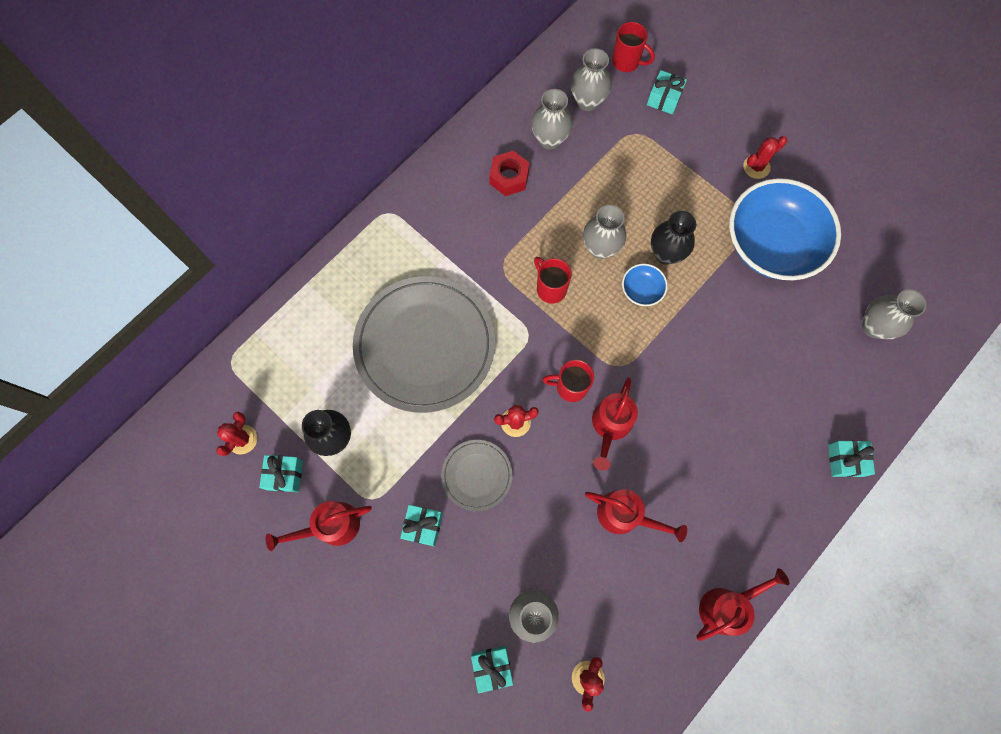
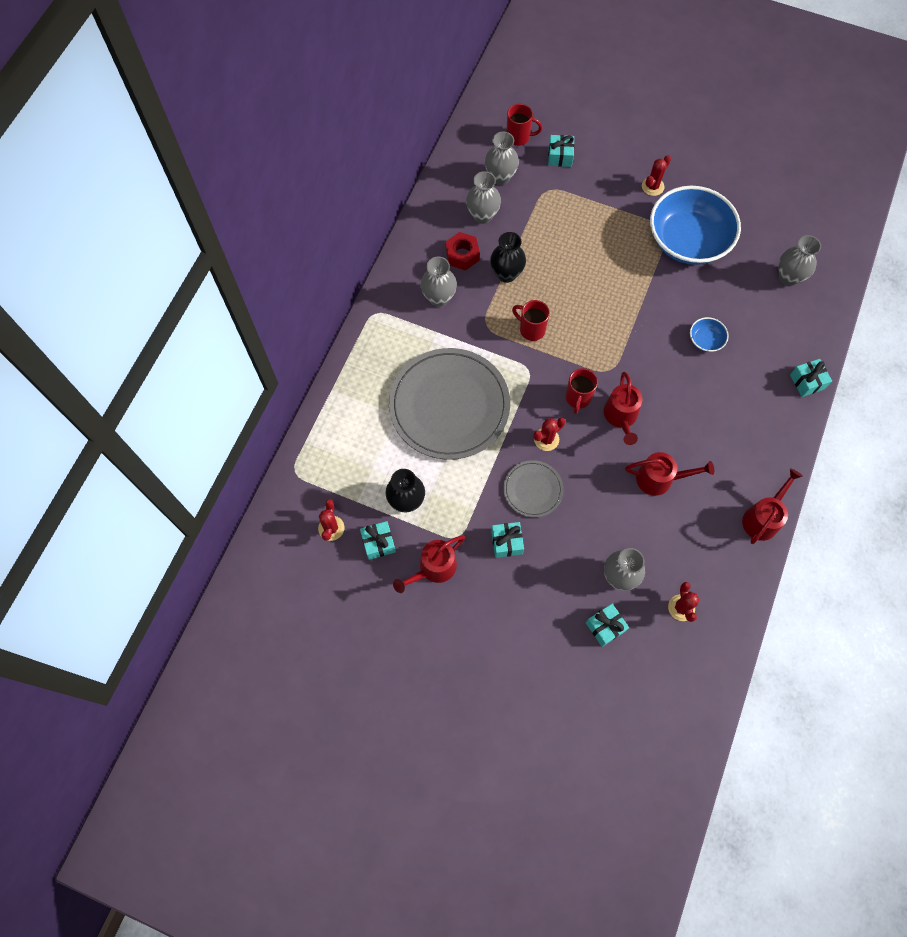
camera: 20 degrees left, 5 degrees down
(570, 387) = (578, 398): red mug -> red mug turned 60 degrees counterclockwise
(600, 248) = (557, 286): grey vase -> grey vase (439, 298)
(641, 290) = (603, 307): blue bowl -> blue bowl (705, 340)
(666, 253) = (610, 274): black vase -> black vase (506, 274)

